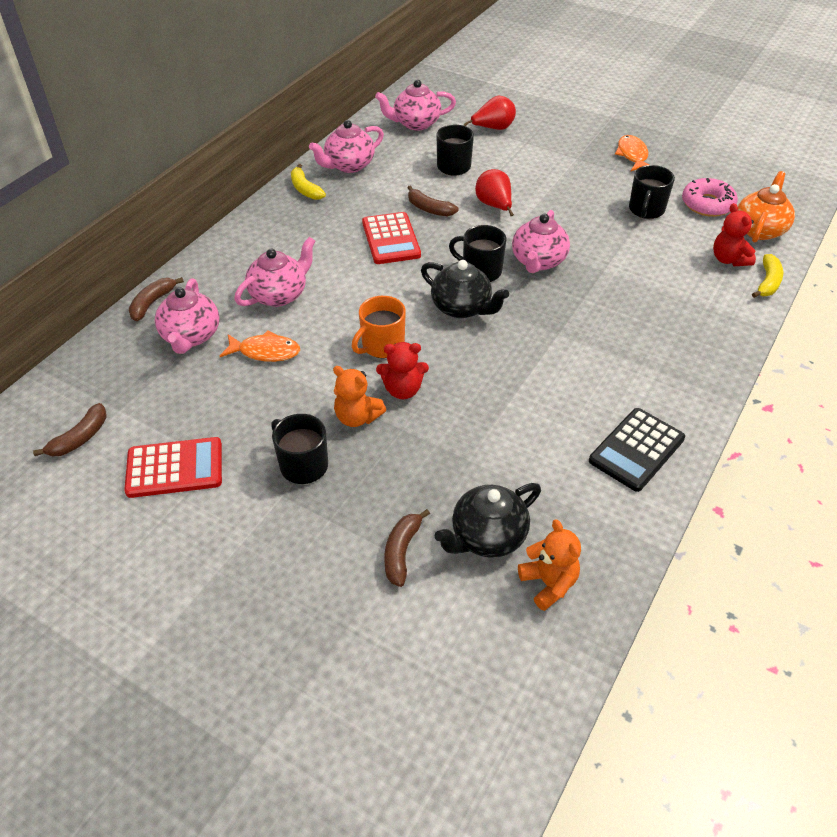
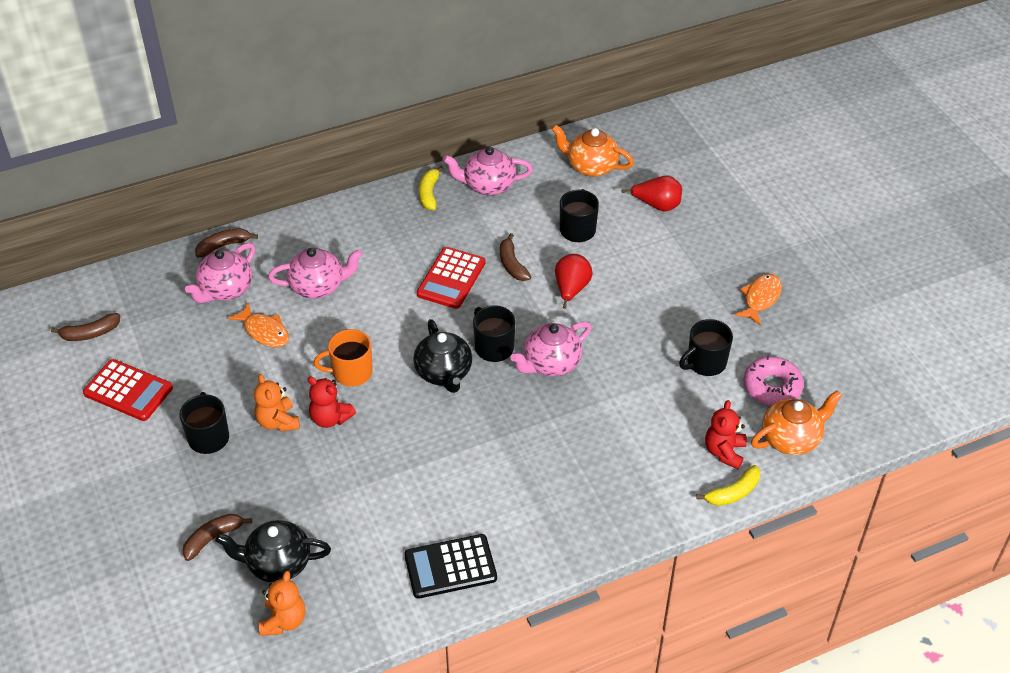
camera: 35 degrees right, 0 degrees up
(415, 123) = (591, 166): pink teapot -> orange teapot

